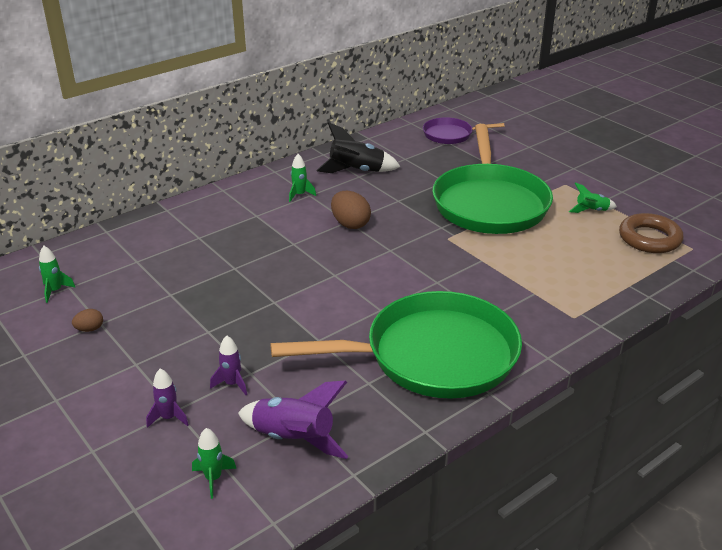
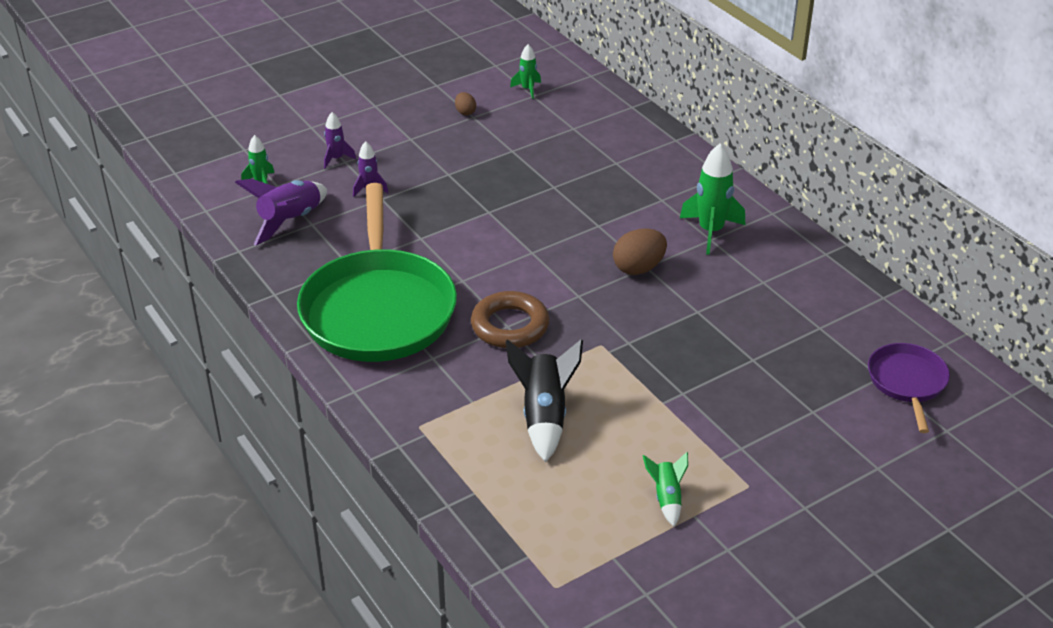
camera: 95 degrees right, 5 degrees up
(299, 195) = (711, 231): green rocket -> green rocket, size x1.79
(356, 171) = (776, 280): black rocket -> black rocket (544, 416)
(490, 203) = (689, 395): green pan -> none
(649, 238) = (585, 544): brown ring -> brown ring (510, 326)

